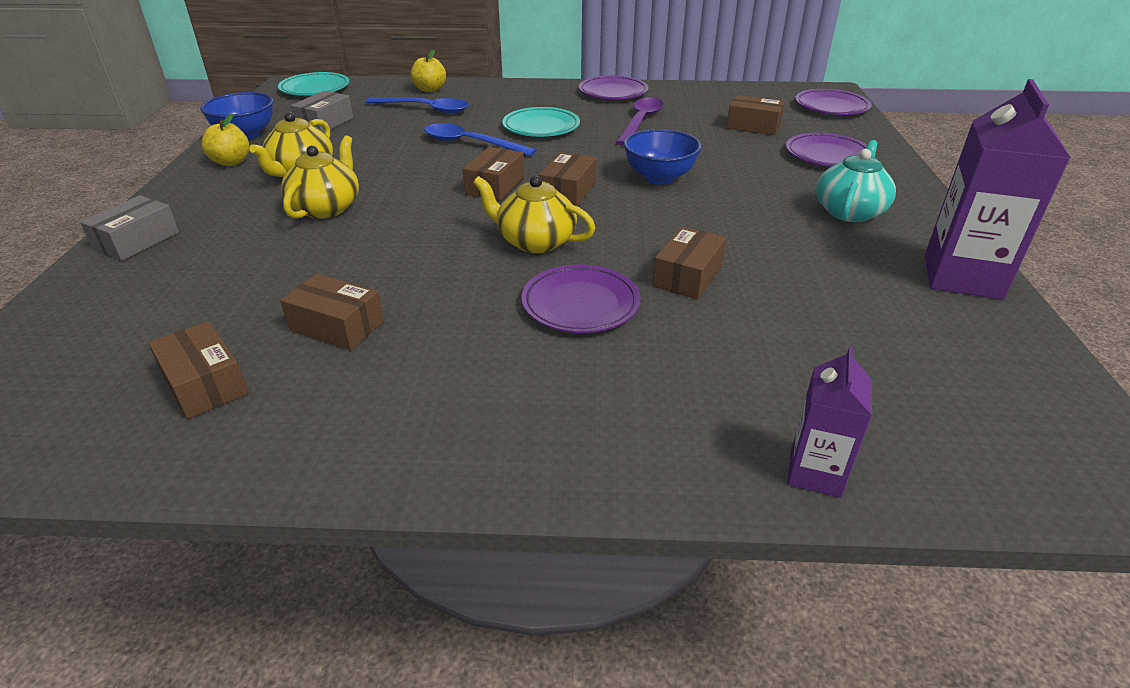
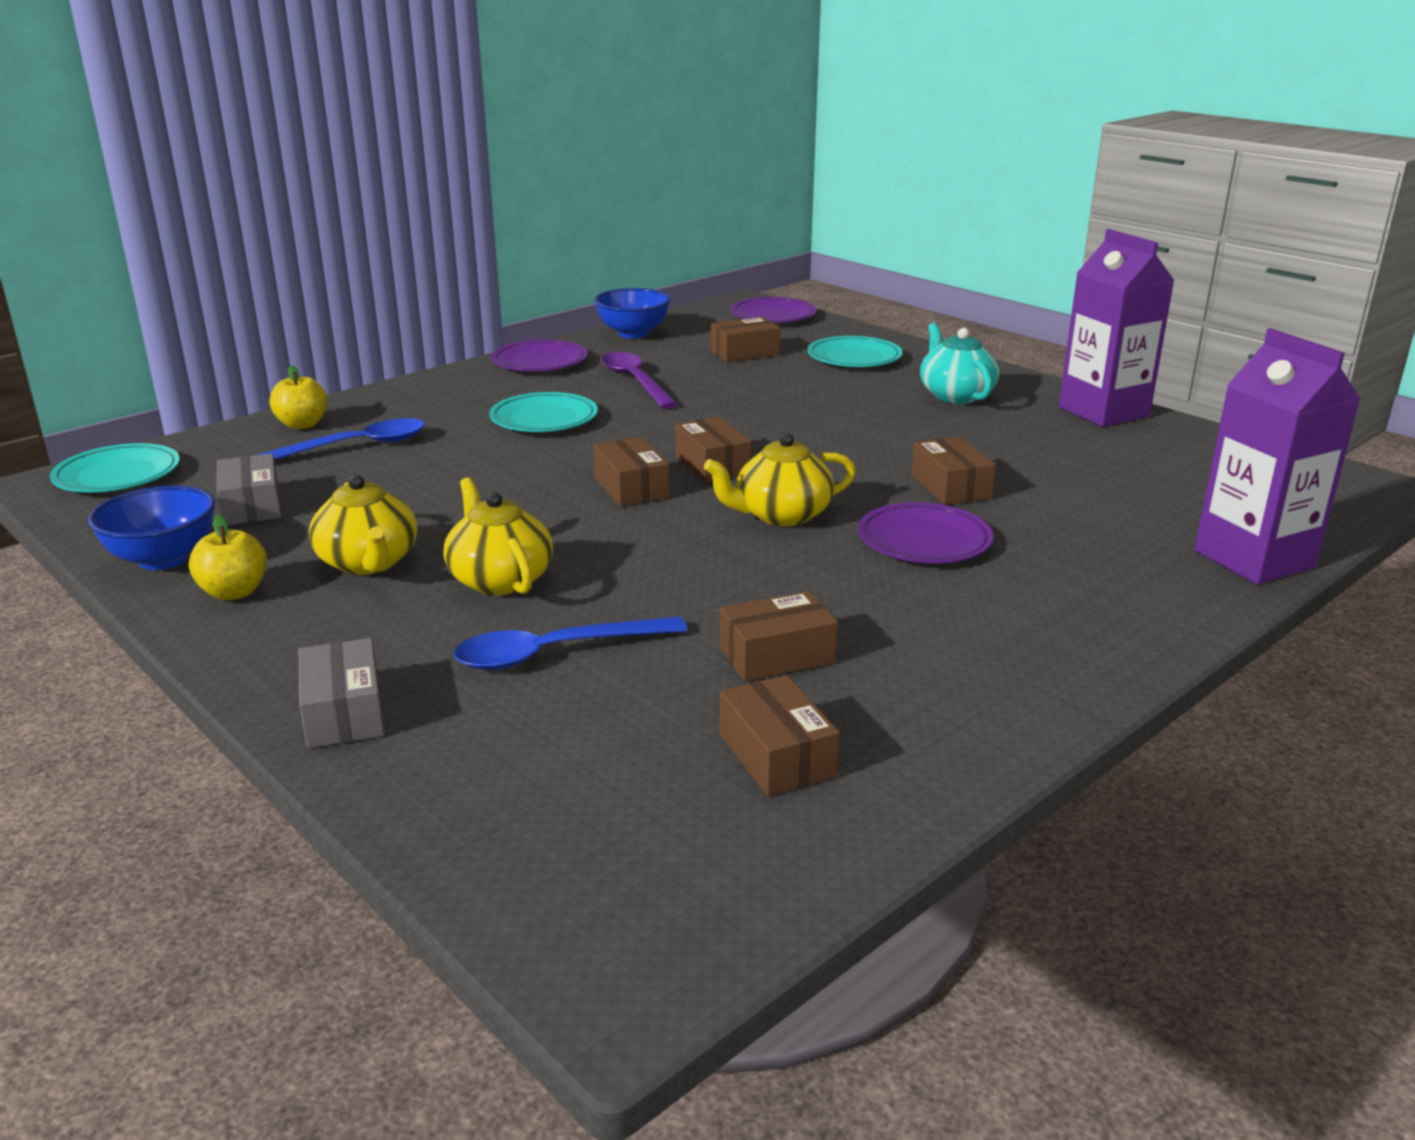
camera: 45 degrees left, 10 degrees down
(205, 384) = (777, 755): brown box -> brown box turned 60 degrees clockwise
(471, 144) = (506, 461): blue spoon -> blue spoon (556, 653)
(659, 178) = (764, 423): blue bowl -> blue bowl (633, 333)
(815, 473) = (1254, 559): purple carton -> purple carton, size x1.83
(827, 155) = (854, 358): purple plate -> turquoise plate

